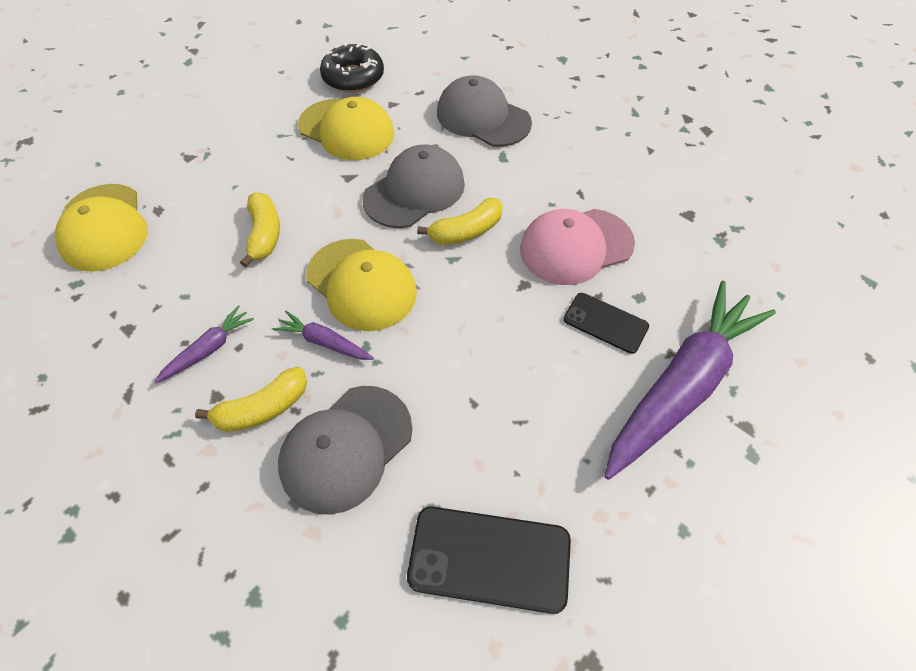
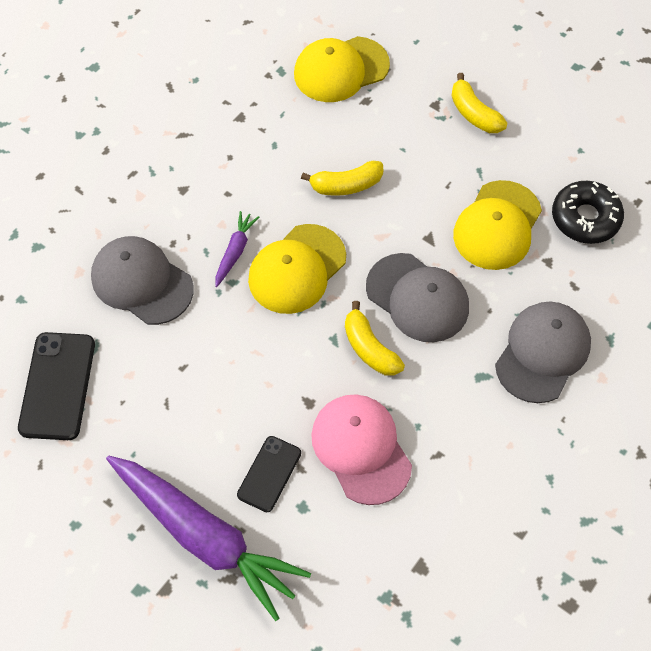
camera: 85 degrees right, 5 degrees up
(209, 349) = (224, 174): purple carrot -> none
(262, 409) = (173, 221): yellow banana -> yellow banana (474, 113)

